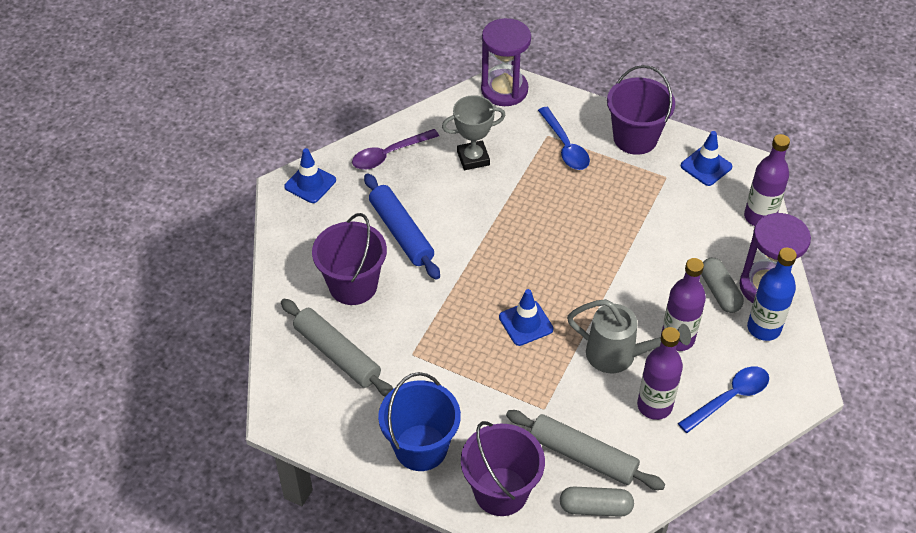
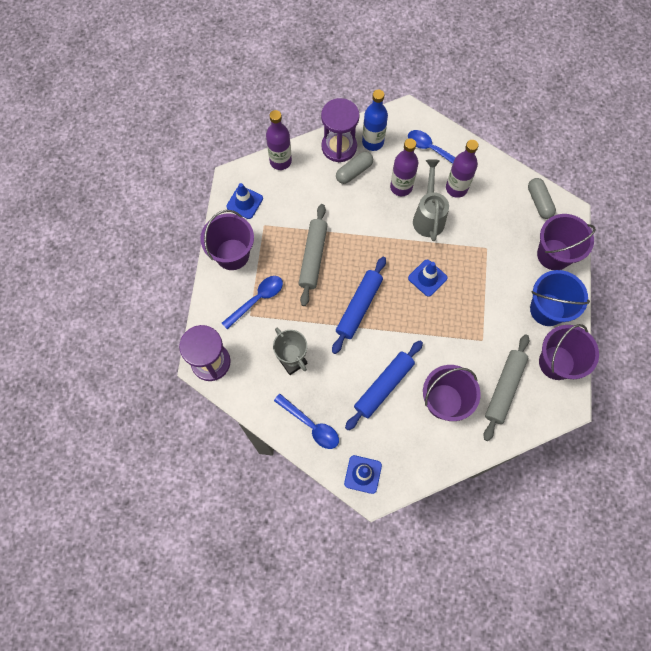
camera: 110 degrees left, 20 degrees up
(341, 428) = (556, 362): none -> purple bucket
(389, 155) = (311, 425): purple spoon -> blue spoon
(514, 239) = (359, 307): none -> blue rolling pin
(583, 456) = (509, 217): grey rolling pin -> grey rolling pin (313, 257)

